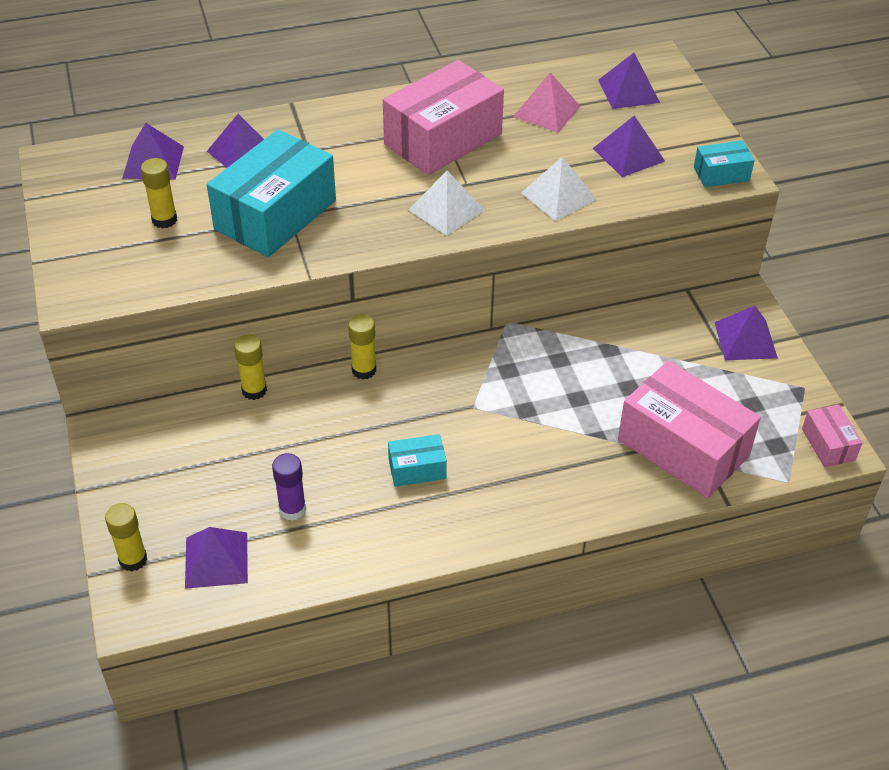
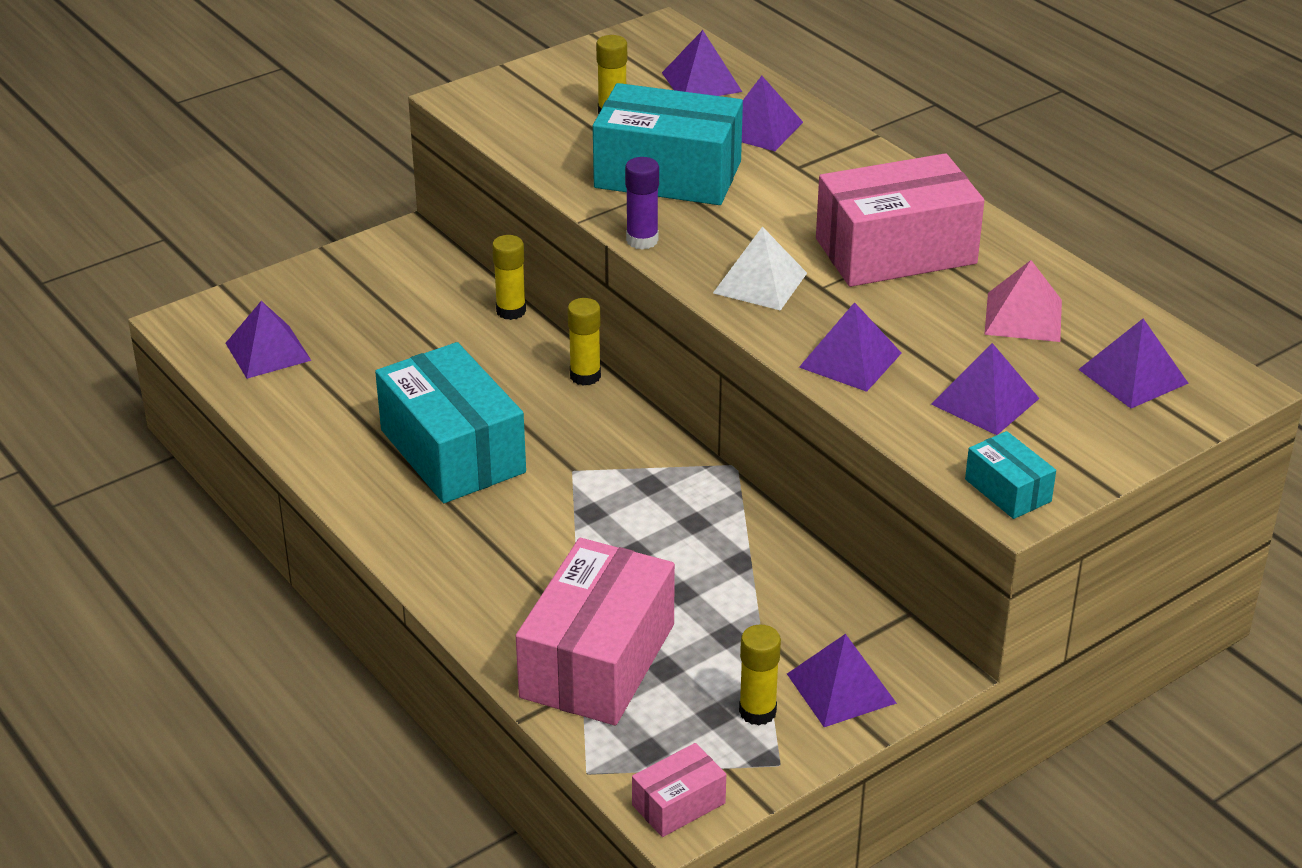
camera: 70 degrees right, 10 degrees down
(133, 559) = (248, 303): yellow glue stick -> yellow glue stick (757, 712)
(292, 509) = (354, 381): purple glue stick -> purple glue stick (642, 240)
(417, 469) = (453, 451): turquoise box -> turquoise box, size x2.13
(443, 139) = (895, 251): pink box -> pink box turned 45 degrees counterclockwise
(558, 196) = (850, 360): white pyramid -> purple pyramid

